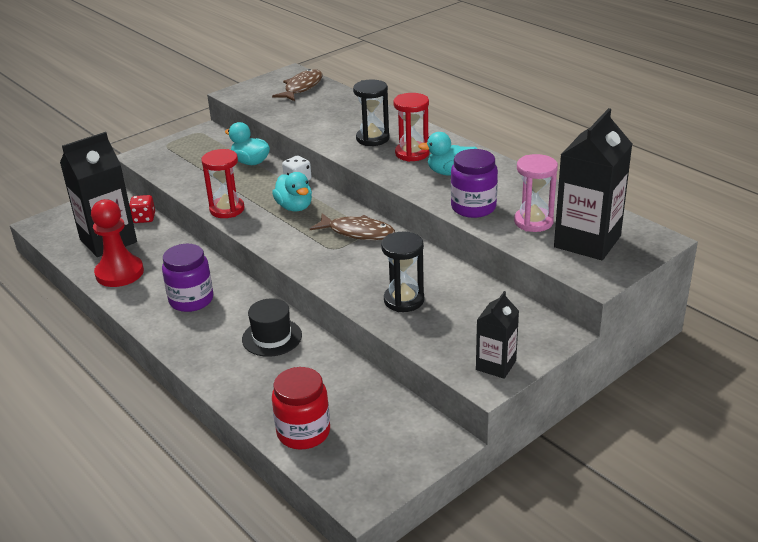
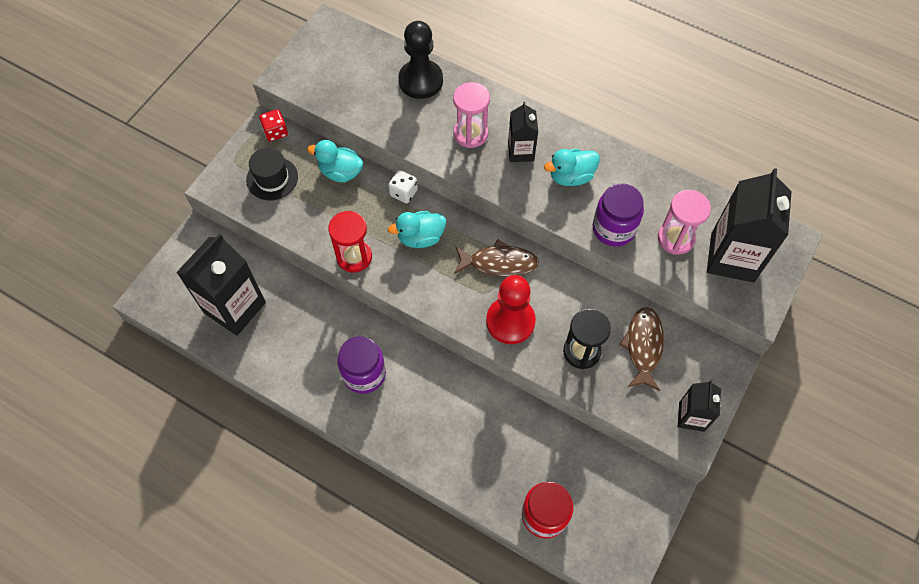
camera: 20 degrees left, 30 degrees up
(119, 273) = (273, 353): red pawn -> red pawn (510, 321)
(144, 218) = (253, 264): red dice -> red dice (275, 132)
(272, 337) = (464, 405): black hat -> black hat (272, 178)
(294, 207) = (420, 237): turquoise duck -> turquoise duck turned 120 degrees clockwise
(302, 87) = (354, 52): brown fish -> brown fish (643, 346)
(348, 107) = (421, 81): none -> black pawn
(372, 139) = (470, 134): black hourglass -> pink hourglass
(412, 153) = (521, 151): red hourglass -> black carton

